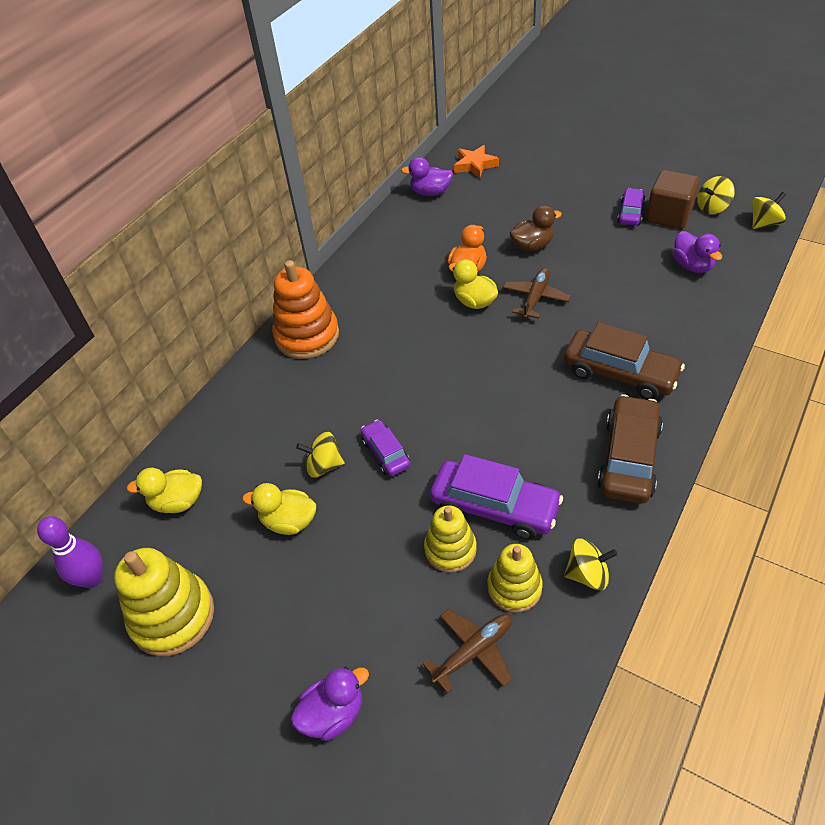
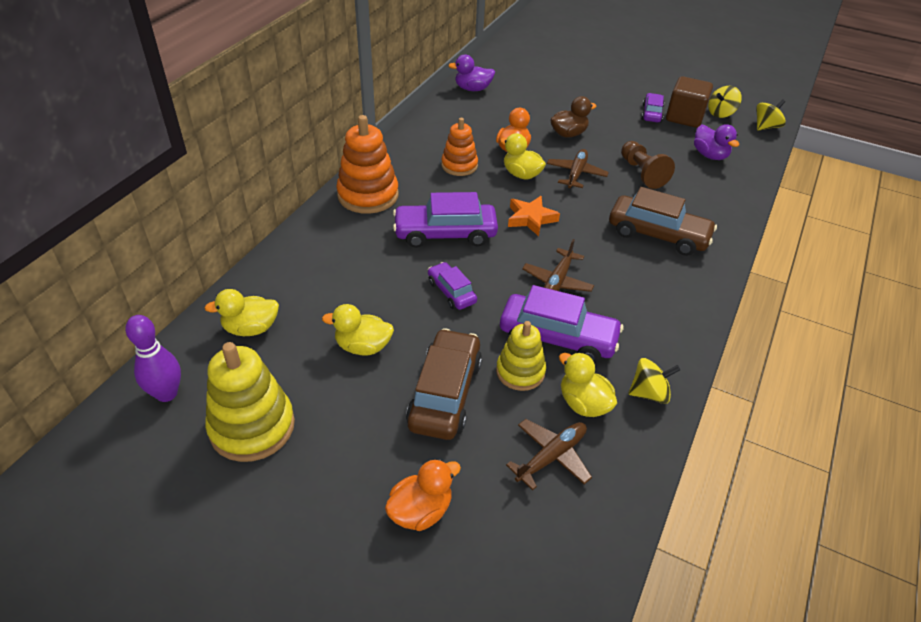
camera: 10 degrees left, 5 degrees down
(324, 465) = (393, 301): yellow spinning top -> none
(333, 714) = (421, 511): purple duck -> orange duck
(385, 381) = (445, 234): none -> purple car
(407, 293) = (459, 165): none -> orange stacking toy
(475, 165) = (510, 70): orange star -> orange star (531, 219)
(501, 437) = (557, 281): none -> brown plane
(514, 587) = (583, 403): yellow stacking toy -> yellow duck
(610, 293) = (642, 173): none -> brown pawn
(629, 458) = (674, 301): brown car -> brown car (445, 393)

